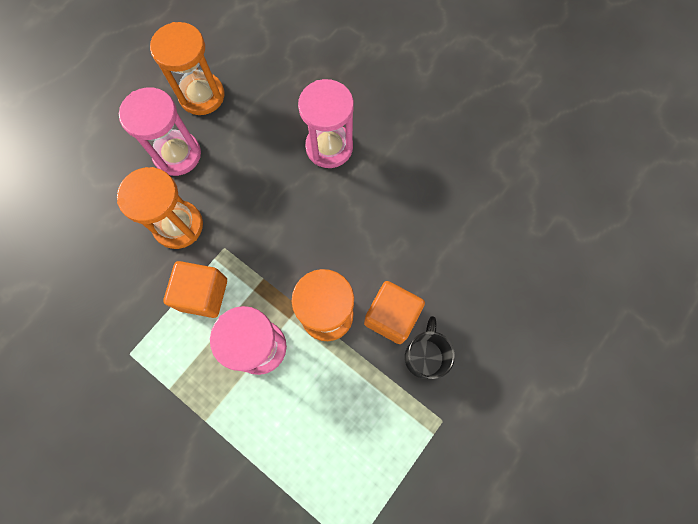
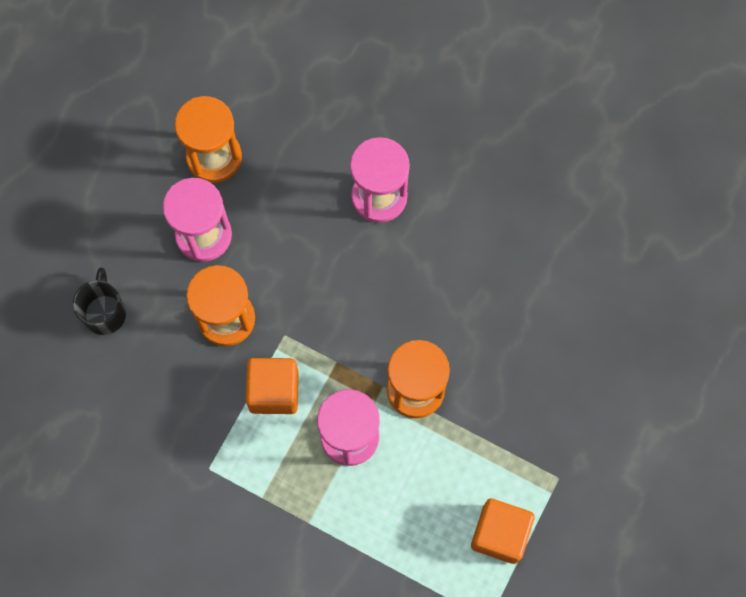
camera: 10 degrees left, 0 degrees up
(391, 316) = (486, 379): orange cube -> orange cube (500, 534)
(424, 356) = (529, 415): black mug -> black mug (105, 312)

